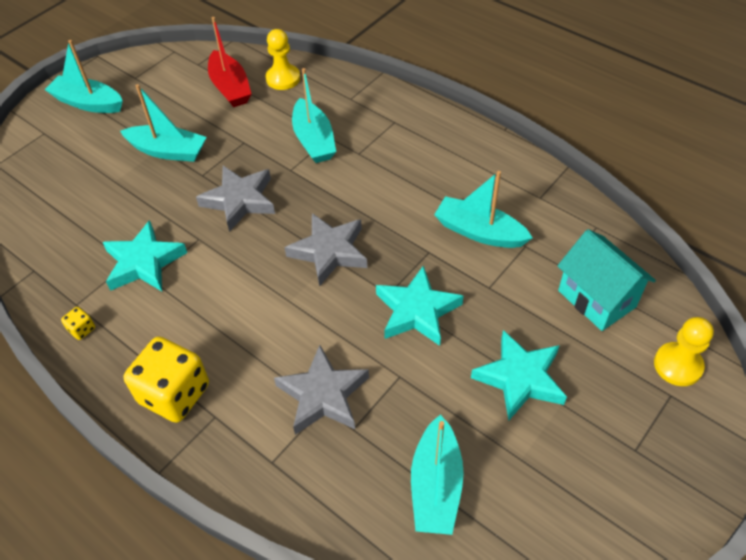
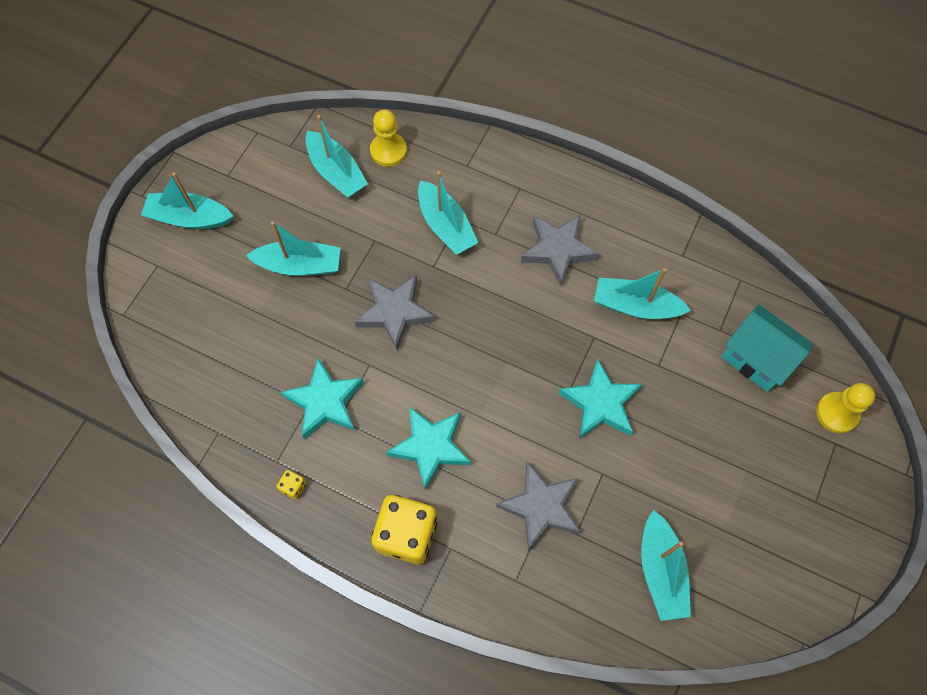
camera: 15 degrees left, 15 degrees up
(230, 87) = (336, 172): red boat -> turquoise boat
(329, 251) = (501, 355): grey star -> grey star (558, 250)
(520, 378) = (707, 454): turquoise star -> turquoise star (430, 447)

